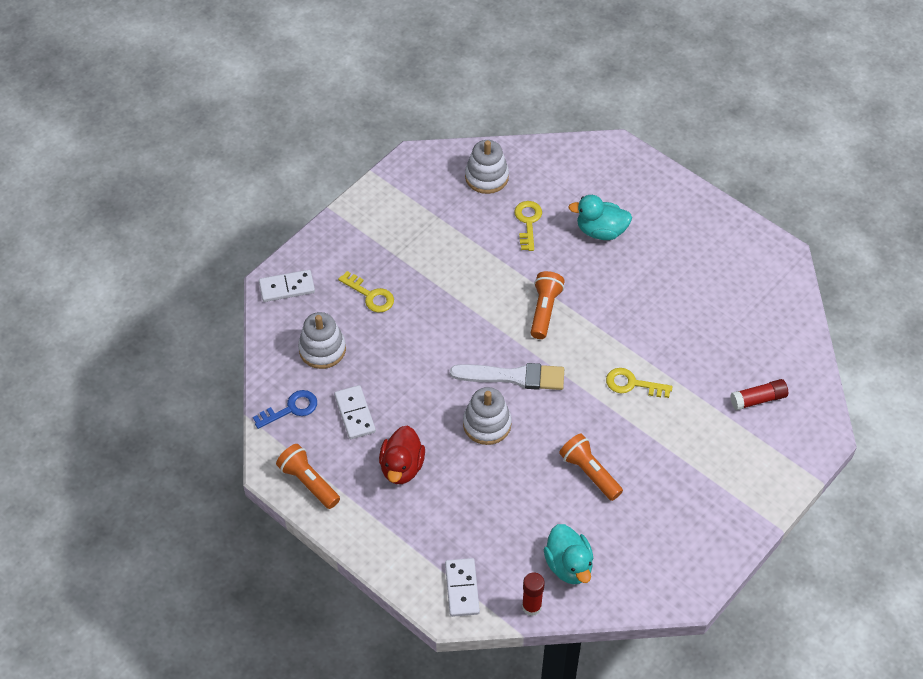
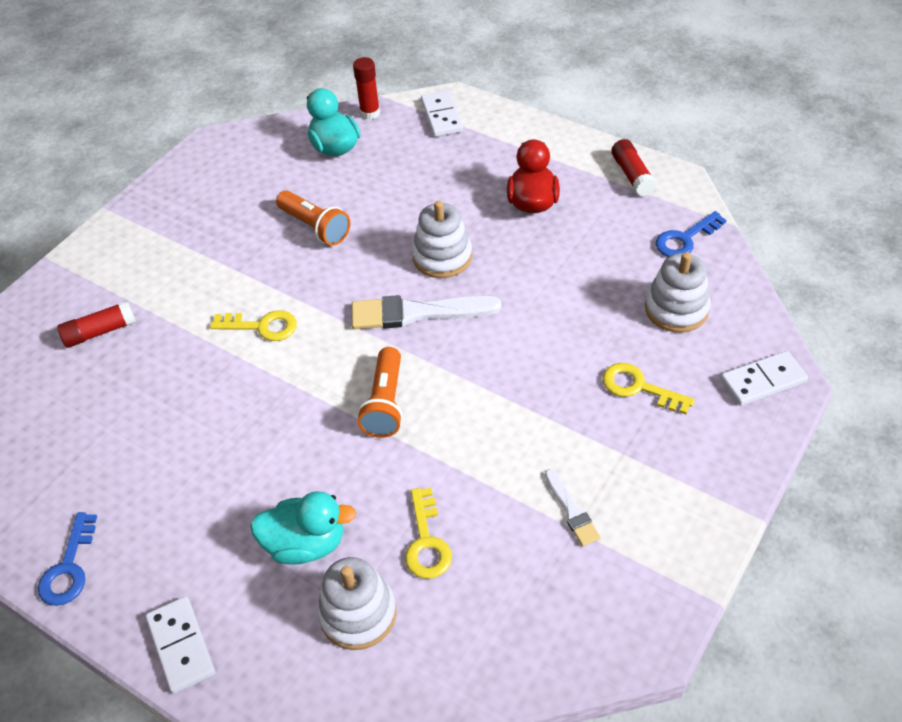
camera: 175 degrees right, 5 degrees down
(308, 482) = (632, 175): orange flashlight -> red glue stick
(355, 414) = (605, 245): white domino -> white domino (181, 646)
(437, 226) = (571, 511): none -> white brush
(486, 177) = (511, 620): white stacking toy -> white stacking toy (358, 614)
(745, 238) = (69, 567): none -> blue key

